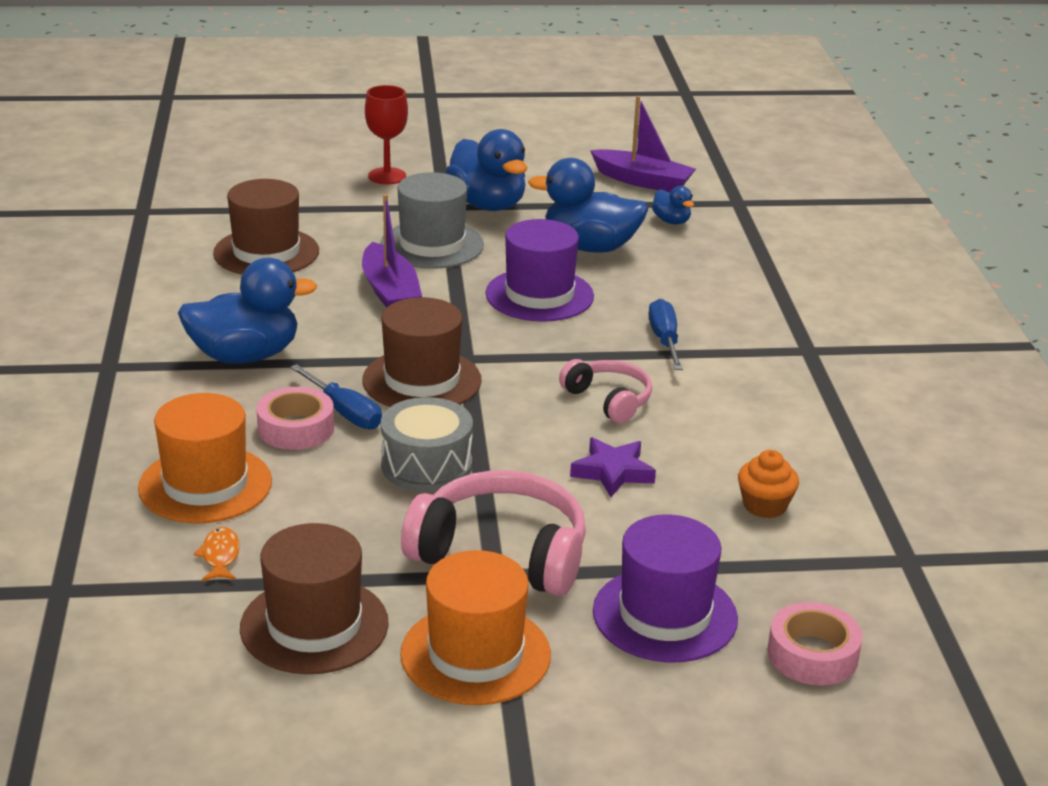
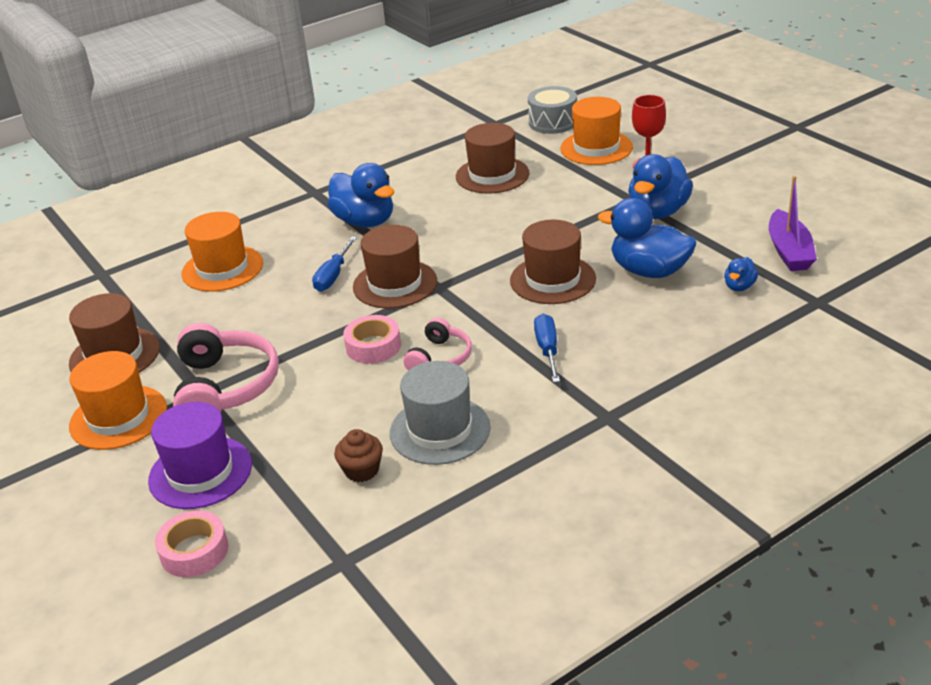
camera: 65 degrees right, 5 degrees up
(220, 556) = (159, 302): orange fish -> none
(296, 428) = (302, 269): pink tape -> pink tape (373, 346)
(305, 184) = (596, 148): none -> orange hat
(390, 292) = (492, 230): purple boat -> none
(426, 465) = (299, 324): grey drum -> grey drum (553, 122)
(432, 245) = (572, 217): grey hat -> grey hat (440, 430)
(539, 295) = (553, 280): purple hat -> brown hat
(590, 247) = (649, 271): blue duck -> blue duck turned 45 degrees counterclockwise
(612, 472) = (350, 393): purple star -> none
(664, 340) = (547, 350): blue screwdriver -> blue screwdriver turned 60 degrees counterclockwise
(764, 505) = (361, 470): orange cupcake -> brown cupcake

